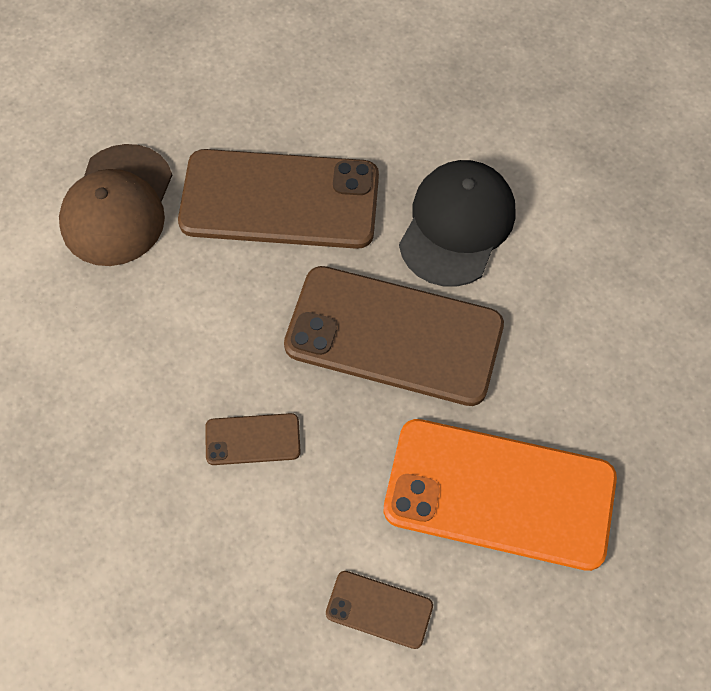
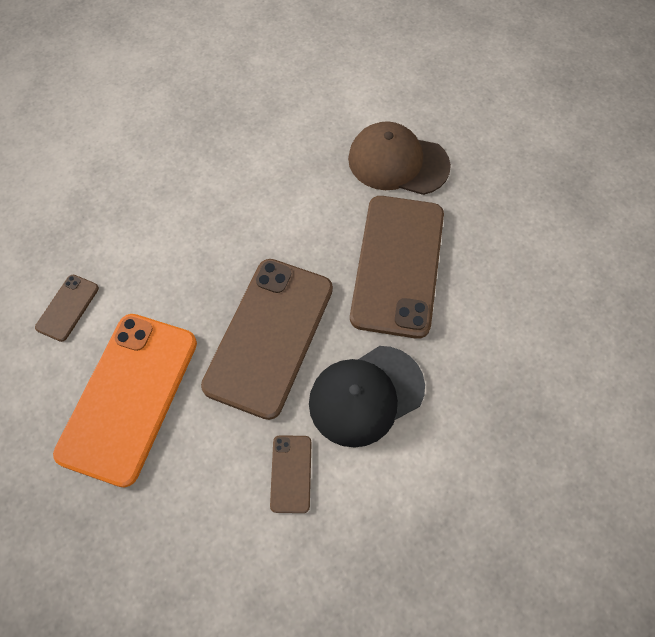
camera: 95 degrees right, 0 degrees up
(252, 439) = (203, 239): brown phone -> brown phone (291, 473)
(457, 225) = (366, 395): black cap -> black cap turned 120 degrees clockwise

